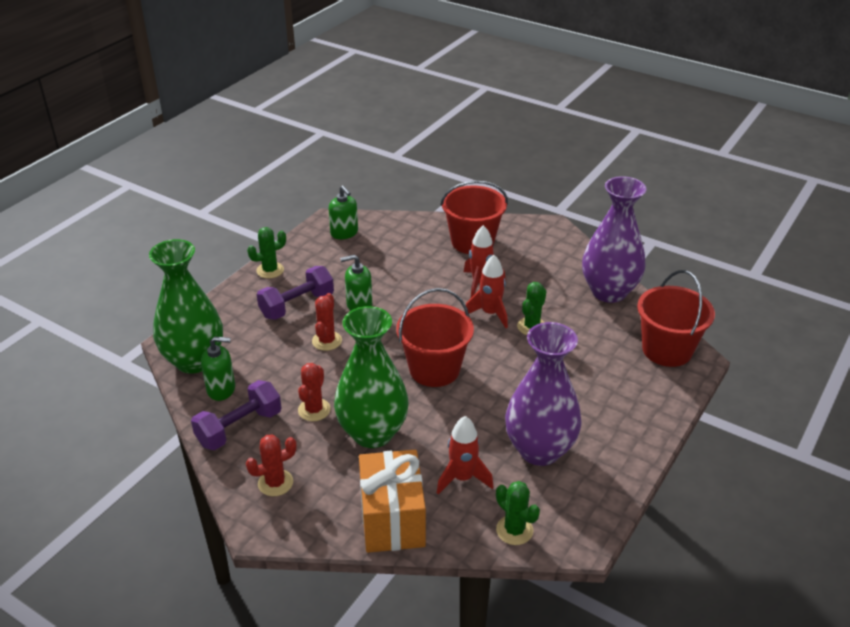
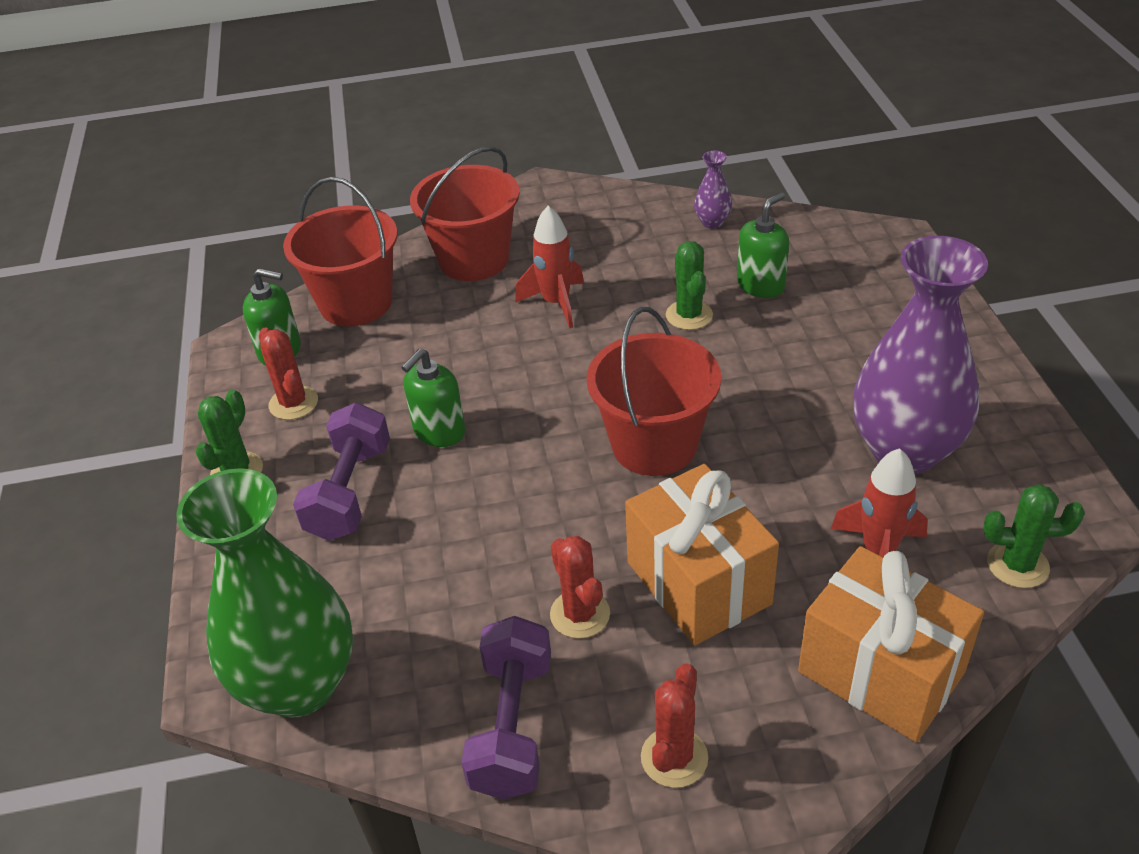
camera: 40 degrees left, 5 degrees up
(221, 389) = (404, 692): green soap dispenser -> green soap dispenser (761, 285)
(327, 341) = (463, 509): red cactus -> red cactus (293, 403)
(372, 433) = (698, 583): green vase -> orange gift
(490, 313) = (620, 331): red rocket -> none
(609, 292) = (712, 222): purple vase -> purple vase, size x0.40
(667, 350) = (859, 247): red bucket -> red bucket (356, 303)

